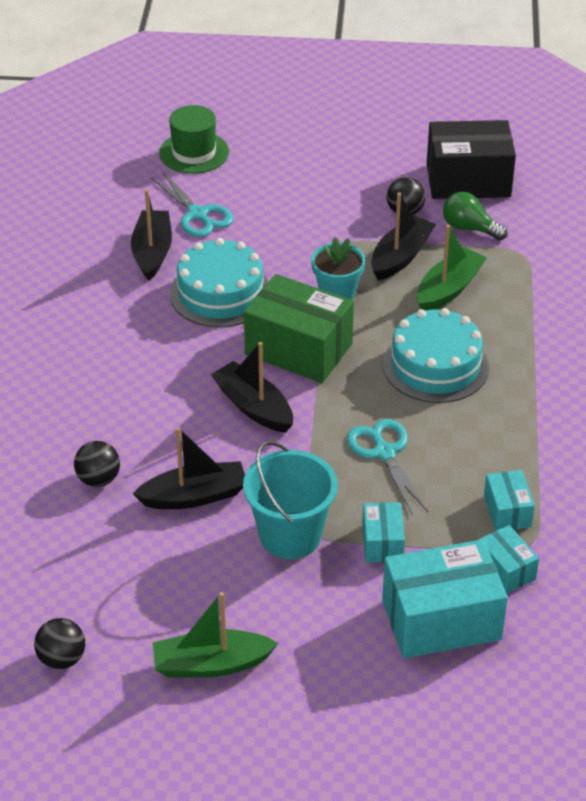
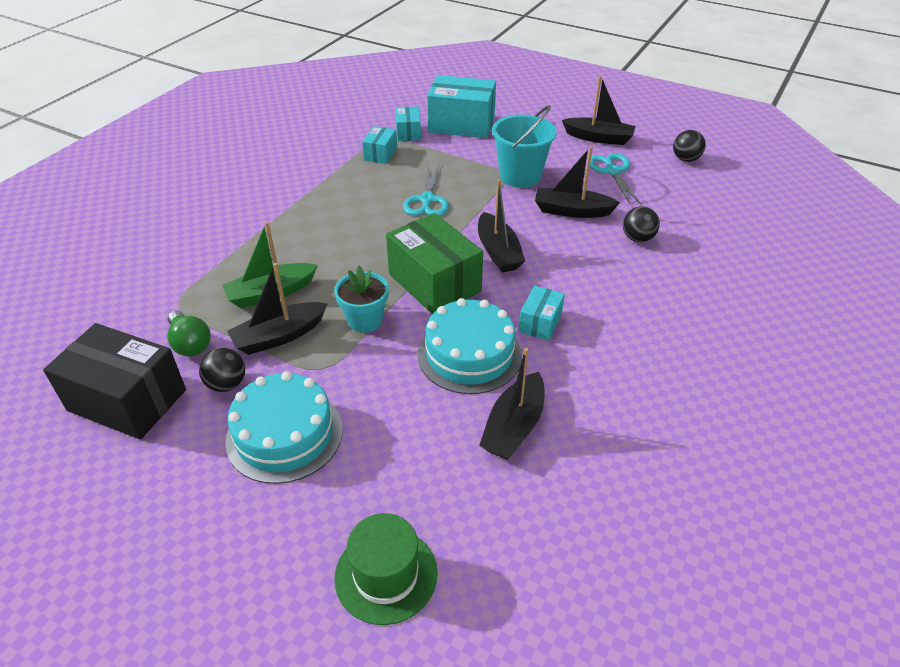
camera: 155 degrees left, 0 degrees up
(198, 214) = (439, 461): turquoise scissors -> turquoise scissors (613, 171)
(211, 664) = (599, 138): green boat -> black boat
(382, 543) = (467, 159): turquoise box -> turquoise box (540, 323)
(435, 365) = (341, 240): turquoise cake -> turquoise cake (284, 435)

